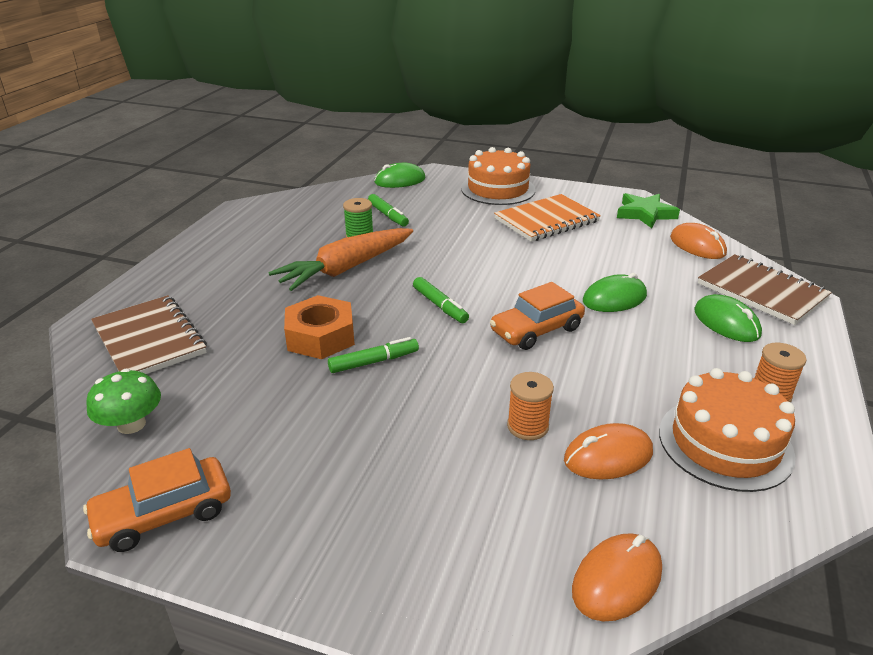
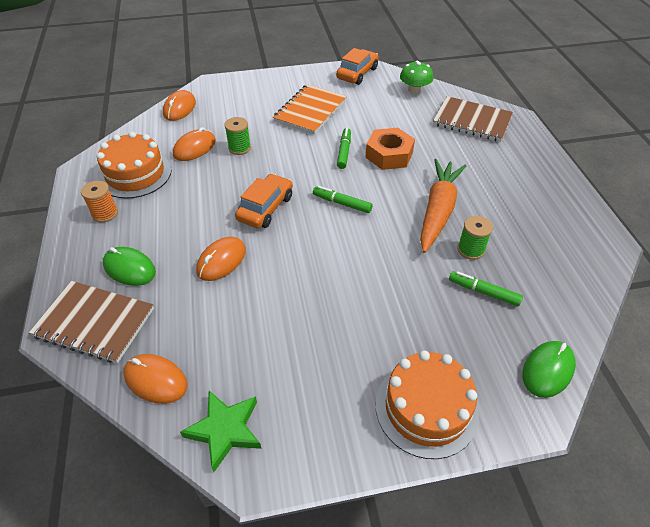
camera: 150 degrees right, 15 degrees up
(374, 362) = (344, 152): green marker -> green marker turned 150 degrees clockwise
(527, 426) = (239, 148): orange spool -> green spool
(546, 220) = (330, 357): orange notebook -> orange notebook (310, 111)
(614, 298) = (221, 261): green mouse -> orange mouse

